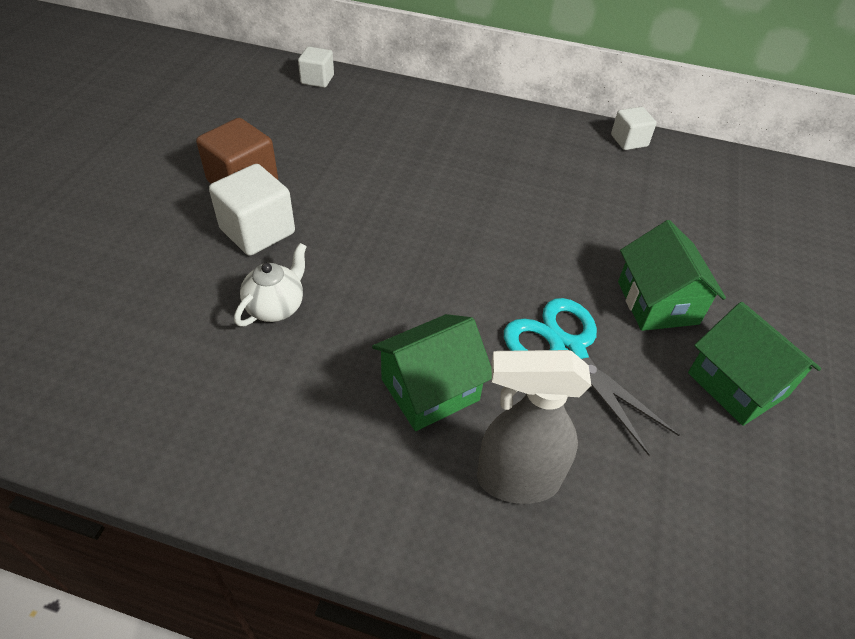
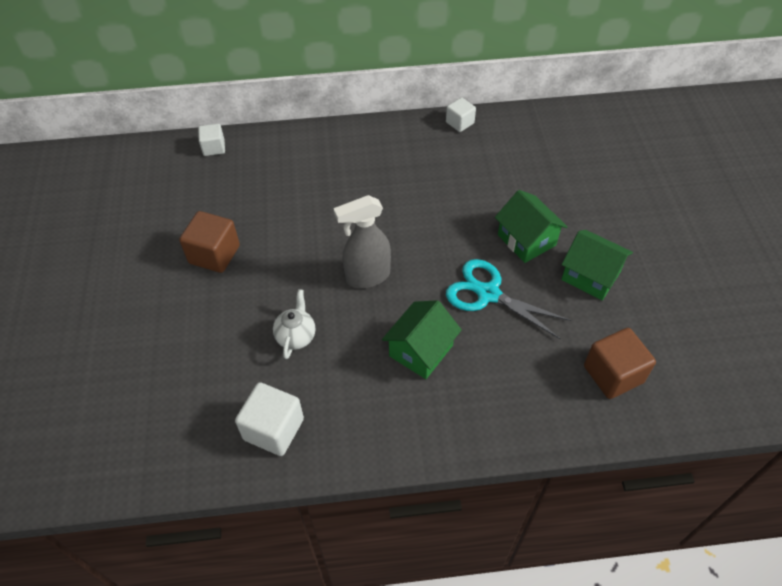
camera: 20 degrees left, 5 degrees up
(257, 231) = (249, 288): white cube -> white cube (273, 429)
(516, 480) = (495, 383): grey spray bottle -> grey spray bottle (367, 277)
(716, 546) = (613, 374): none -> brown cube

